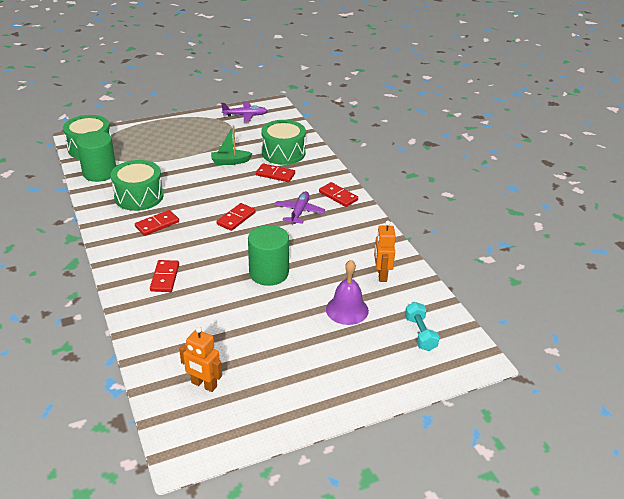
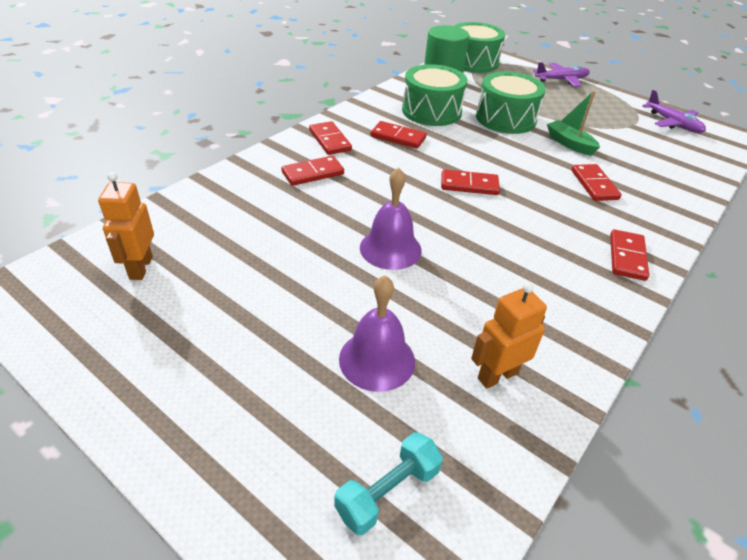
camera: 60 degrees right, 5 degrees up
(131, 256) = (330, 140): none -> red domino
(269, 273) = (390, 248): green cylinder -> purple bell
(283, 153) = (647, 176): green drum -> green drum (505, 118)
(299, 212) = (545, 232): purple plane -> purple plane (561, 80)

